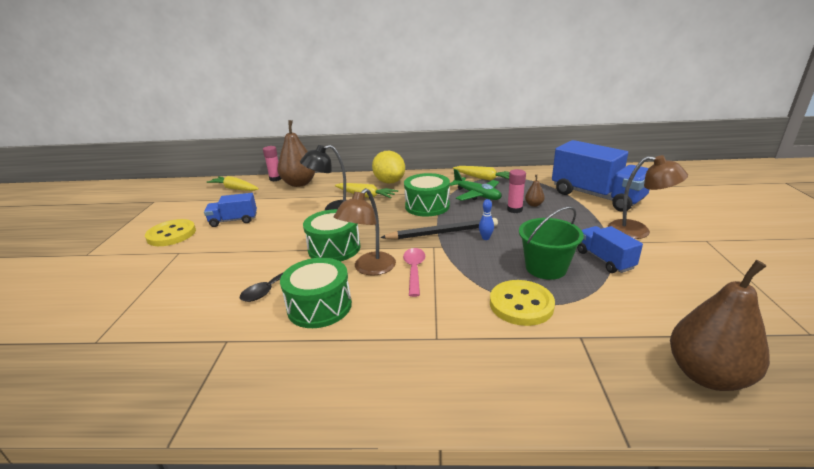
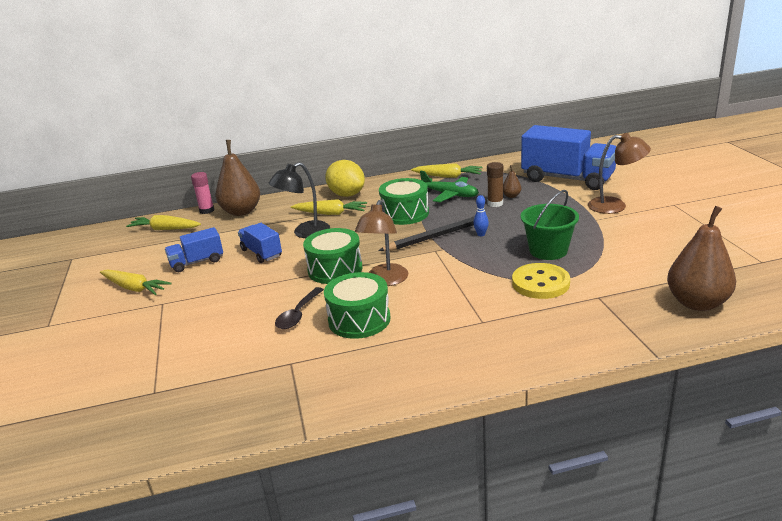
camera: 15 degrees left, 0 degrees up
(171, 234) = (134, 288): yellow button -> yellow carrot
(414, 270) = (429, 274): pink spoon -> none
(514, 209) = (495, 203): pink glue stick -> brown glue stick
(604, 260) = (595, 235): blue truck -> blue truck (261, 253)

